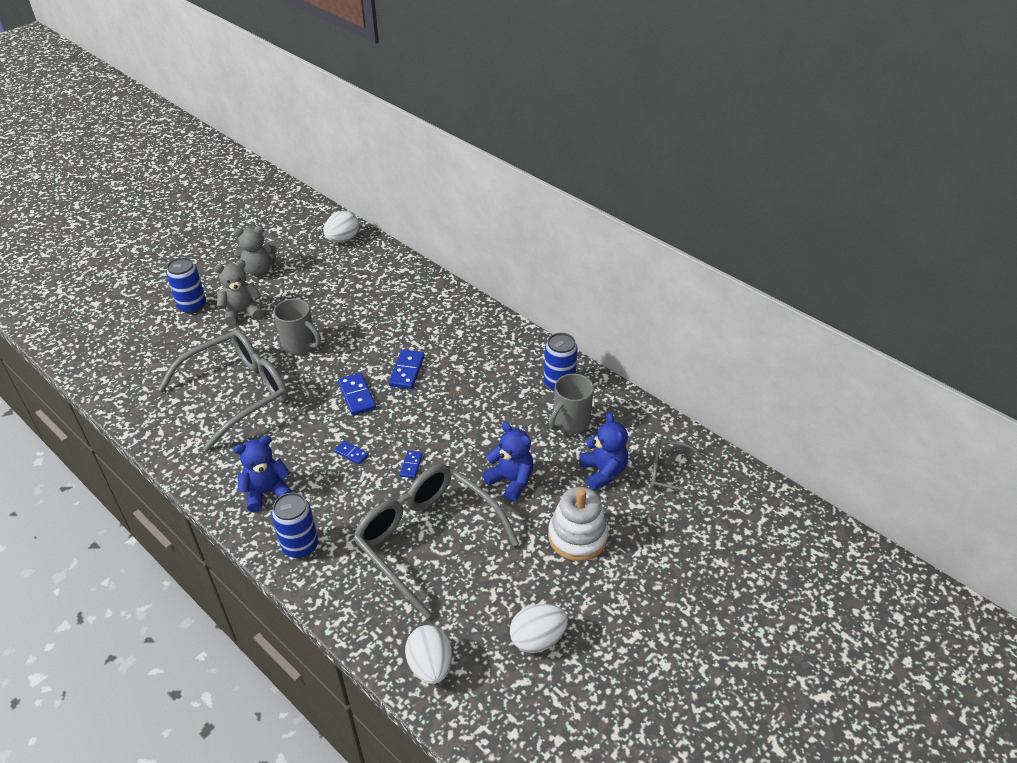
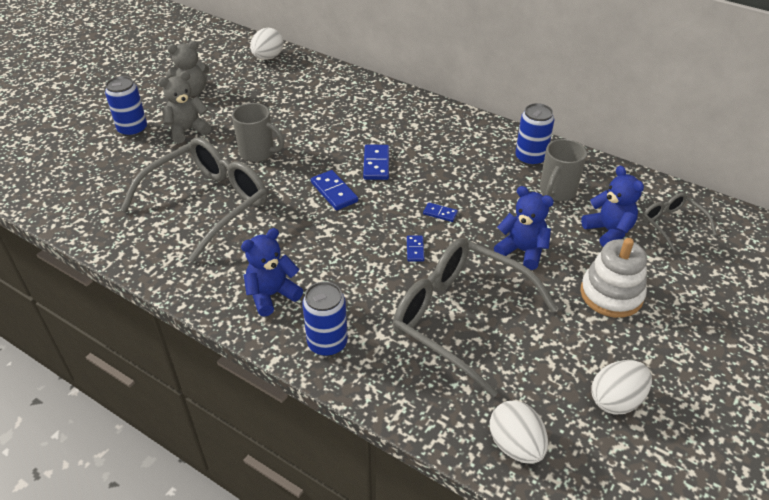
camera: 10 degrees left, 0 degrees up
(351, 453) = (349, 246): blue domino -> blue domino (440, 213)
(668, 473) = (671, 224): grey glasses -> grey glasses turned 60 degrees clockwise

